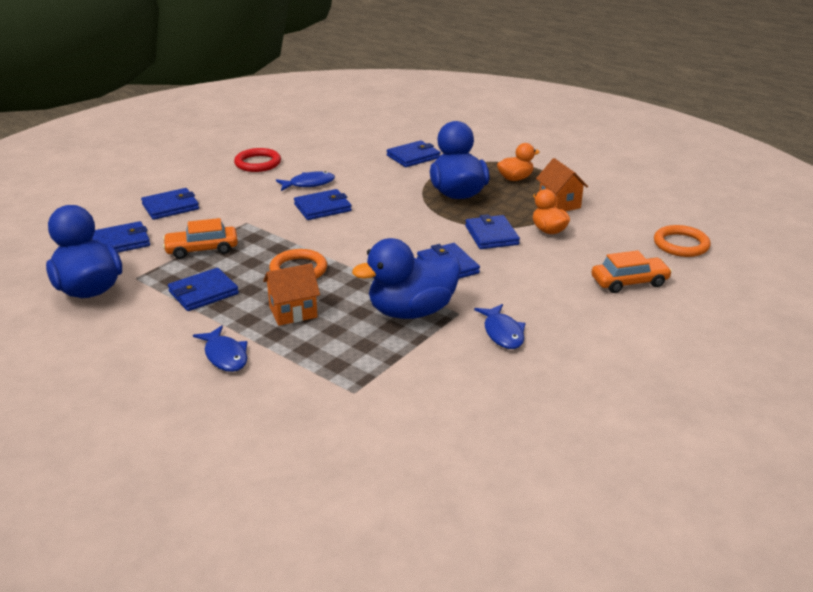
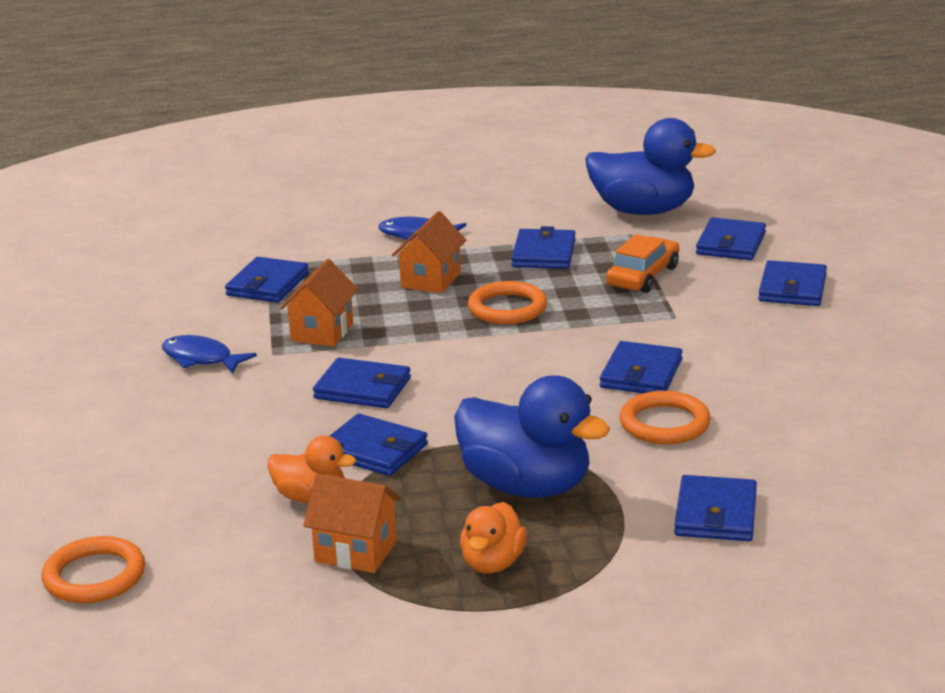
camera: 135 degrees right, 5 degrees down
(258, 163) = (869, 381): red ring -> none
(309, 184) = (734, 391): blue fish -> none
(361, 187) = (664, 423): none -> orange ring
(382, 371) = (267, 284): none -> blue wallet
(411, 311) = (322, 332): blue duck -> orange house
(629, 282) = (118, 479): orange car -> none

